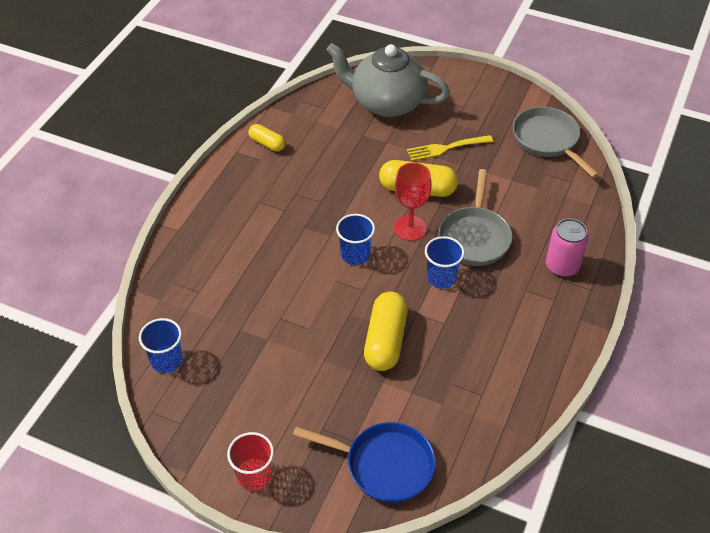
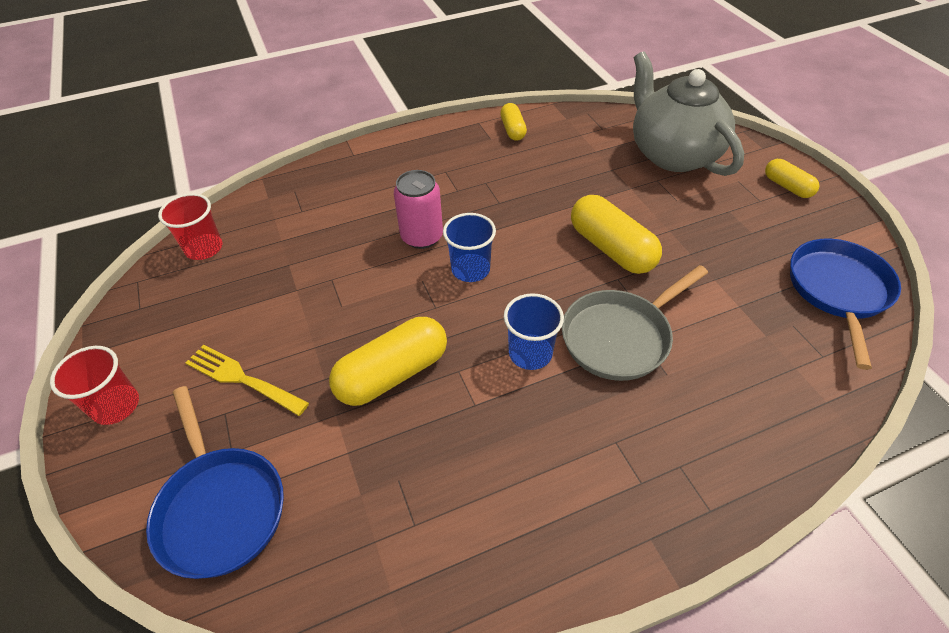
camera: 45 degrees right, 0 degrees up
(166, 360) = (204, 248): blue cup -> red cup
(410, 228) = (557, 281): red goblet -> none
(446, 148) = (691, 228): yellow fork -> yellow fork (242, 379)
(469, 88) = (787, 186): none -> yellow capsule
(548, 140) = (838, 291): grey pan -> blue pan
(562, 266) = (699, 449): pink can -> pink can (422, 237)

